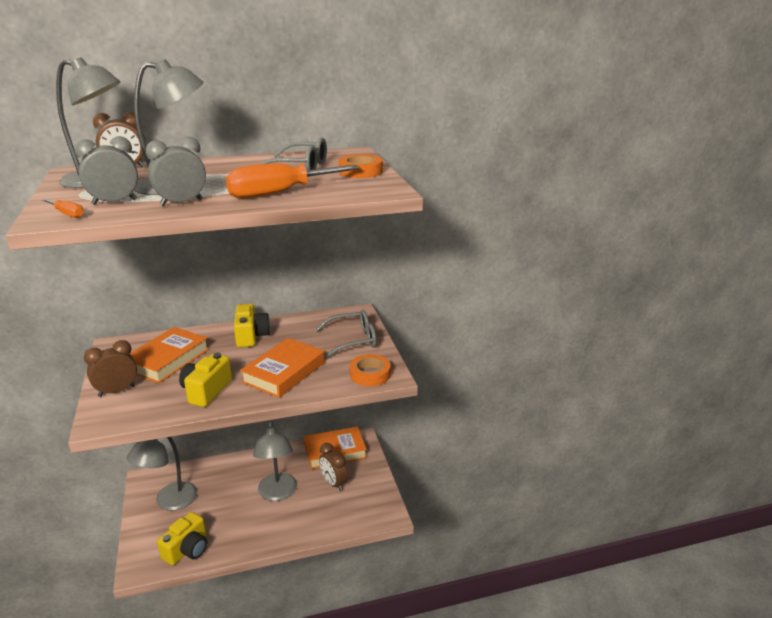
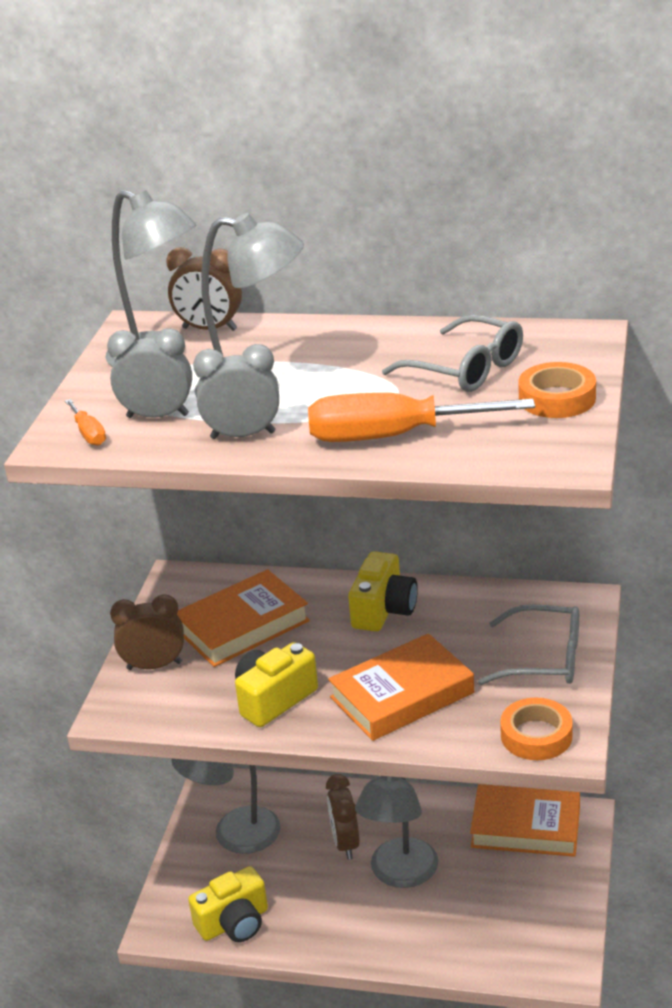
camera: 30 degrees right, 5 degrees up
(334, 483) = (498, 885): brown clock -> brown clock (345, 843)

